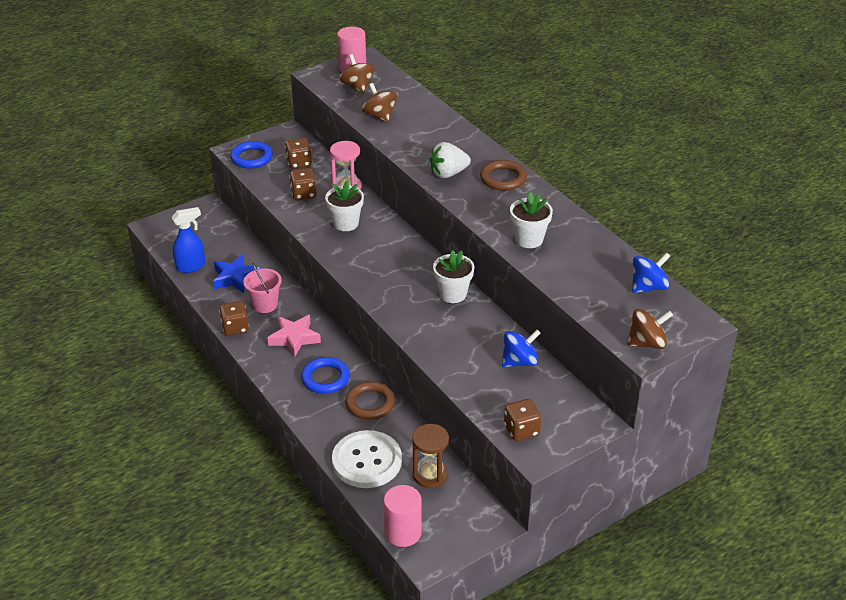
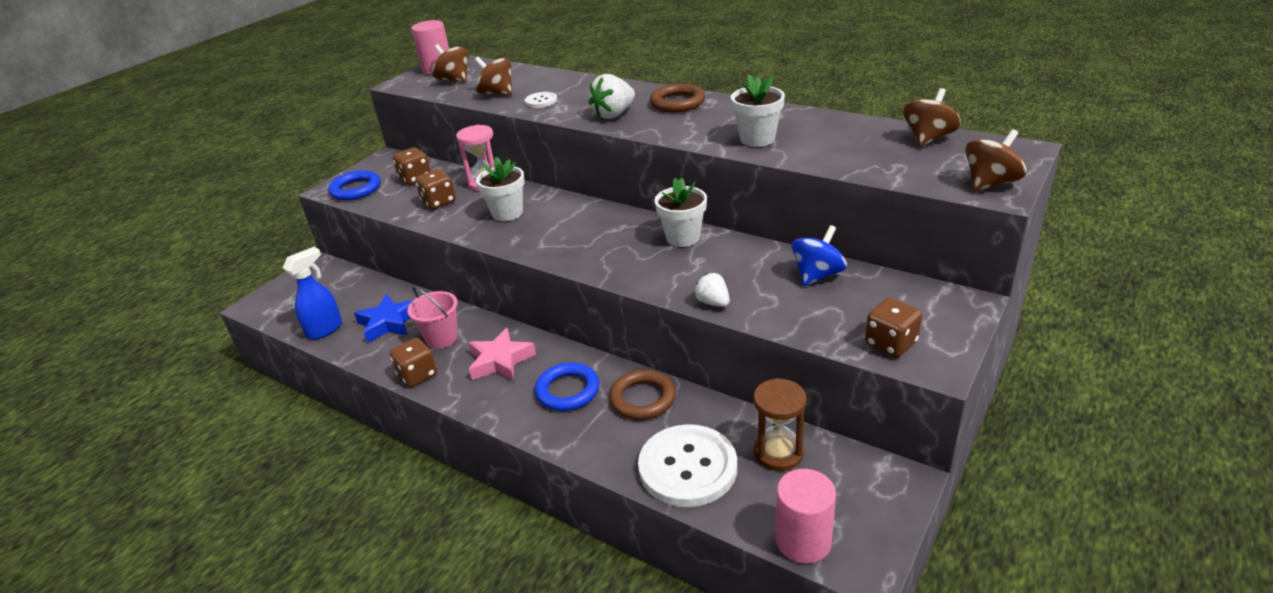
camera: 20 degrees left, 5 degrees down
(406, 138) = (541, 101): none -> white button
(433, 355) = (713, 302): none -> white strawberry
(648, 287) = (928, 138): blue spinning top -> brown spinning top

